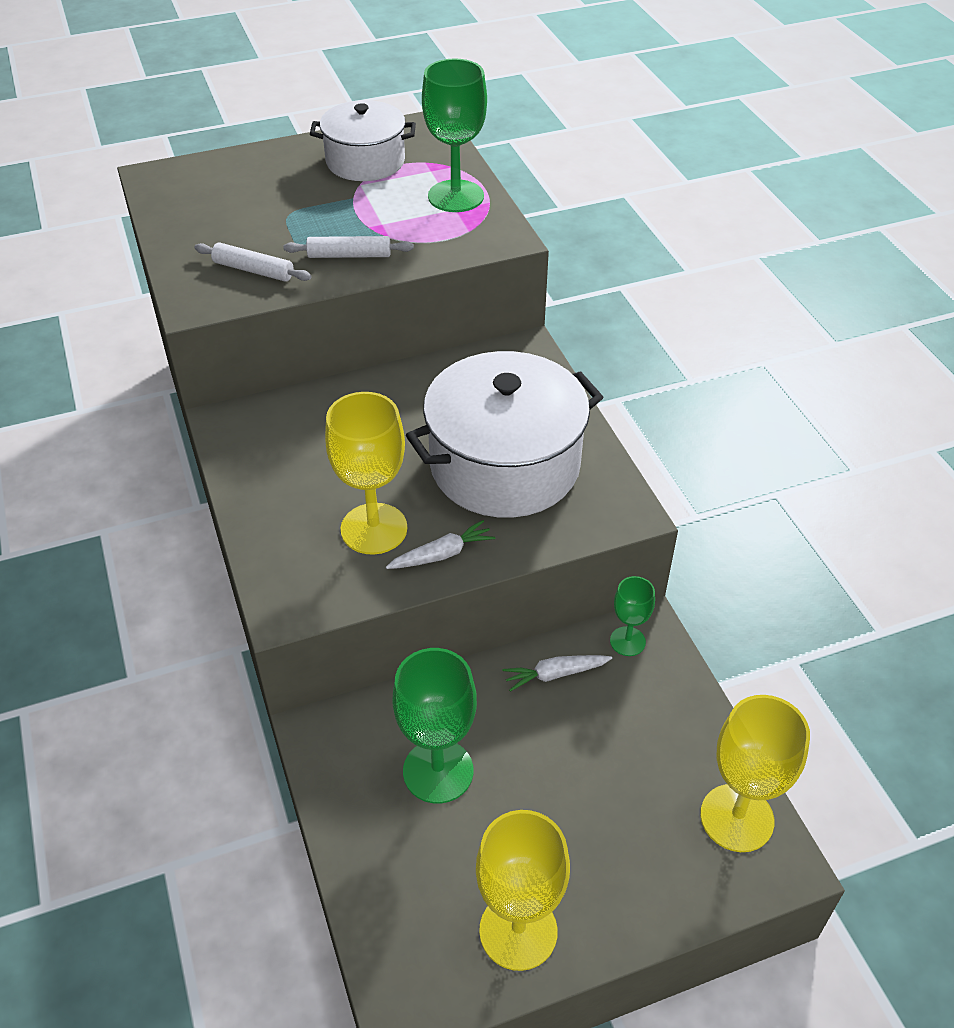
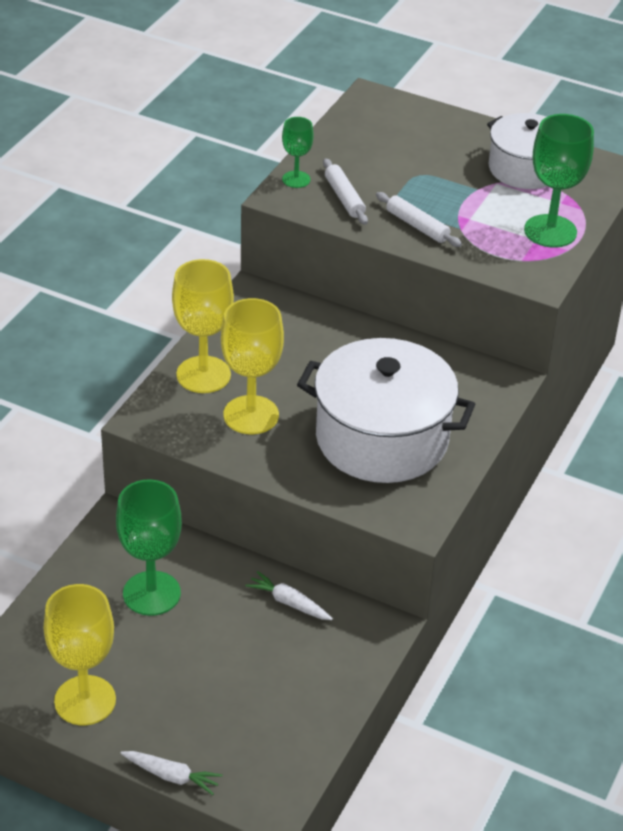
camera: 45 degrees right, 5 degrees down
(442, 554) = (269, 458): white carrot -> white carrot (171, 776)
(627, 641) = (360, 623): green goblet -> green goblet (296, 179)
(737, 818) = (281, 762): yellow goblet -> yellow goblet (203, 375)

